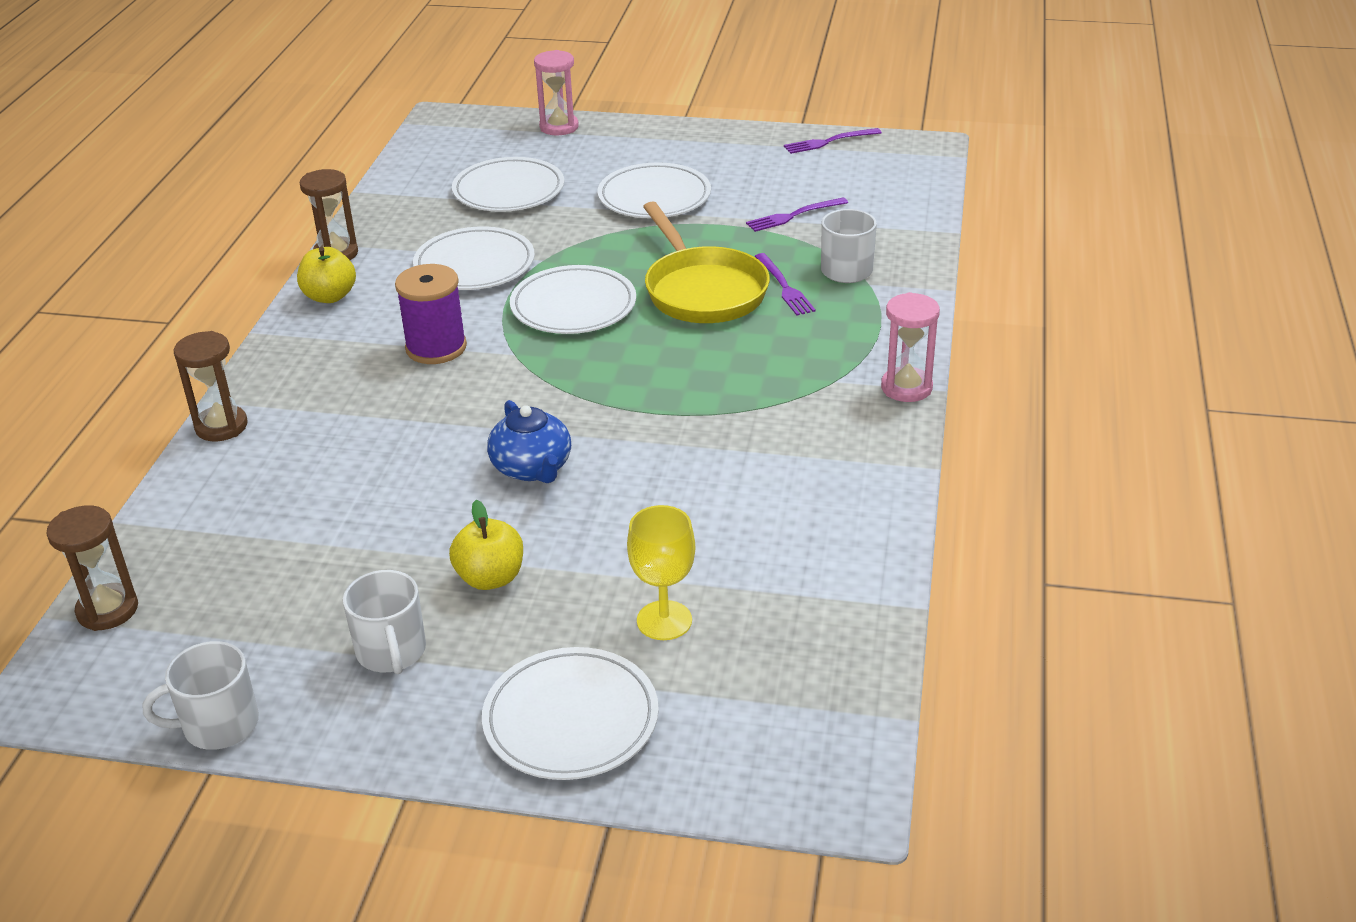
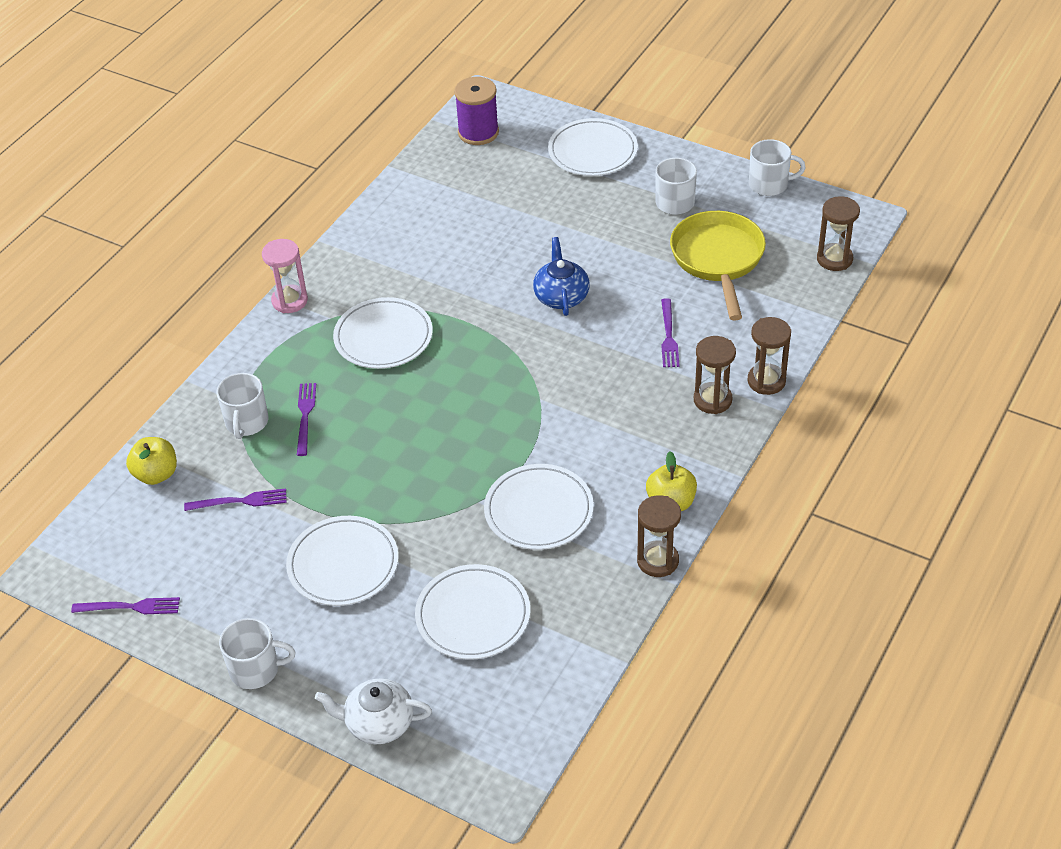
camera: 160 degrees left, 10 degrees up
(292, 393) = (712, 400): none -> brown hourglass
(363, 450) = (668, 336): none -> purple fork
(436, 348) = (596, 419): purple spool -> purple spool (478, 132)
(490, 578) = (610, 230): yellow apple -> yellow apple (156, 474)
(559, 127) = (378, 723): pink hourglass -> white teapot
(573, 306) = (476, 438): white plate -> white plate (383, 337)
(664, 620) = (525, 187): yellow goblet -> none
(685, 132) = (256, 669): none -> white mug
(703, 291) = (369, 428): yellow pan -> yellow pan (718, 259)

